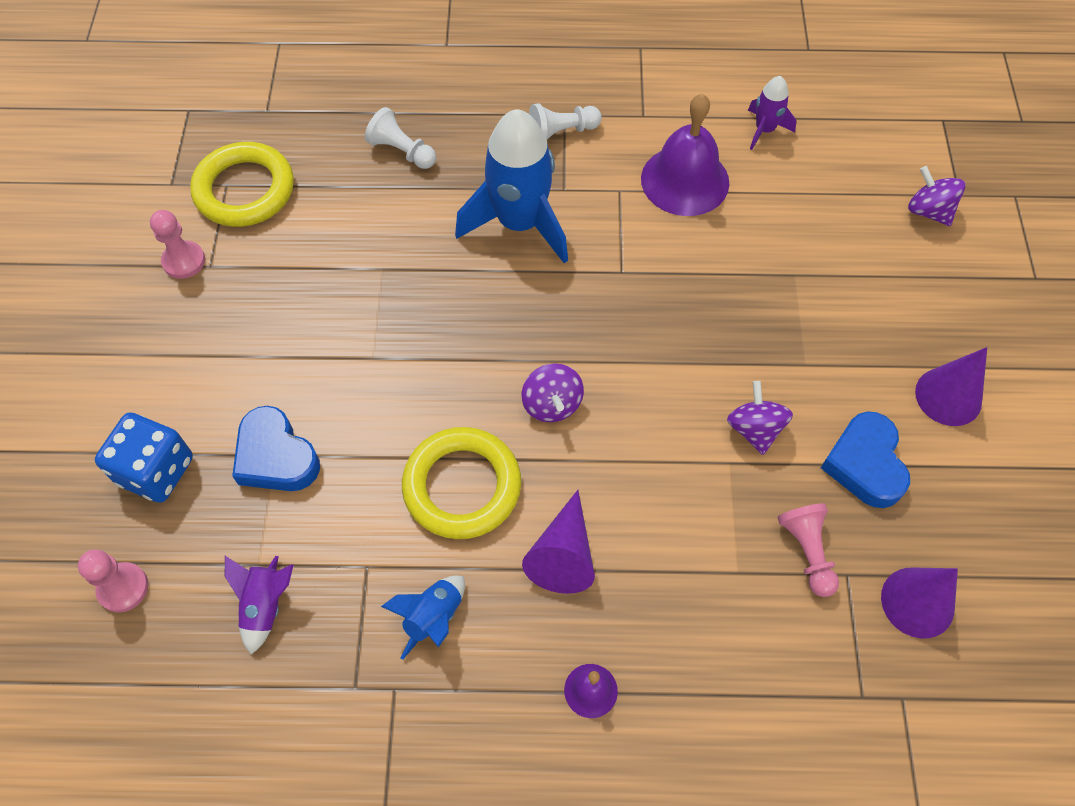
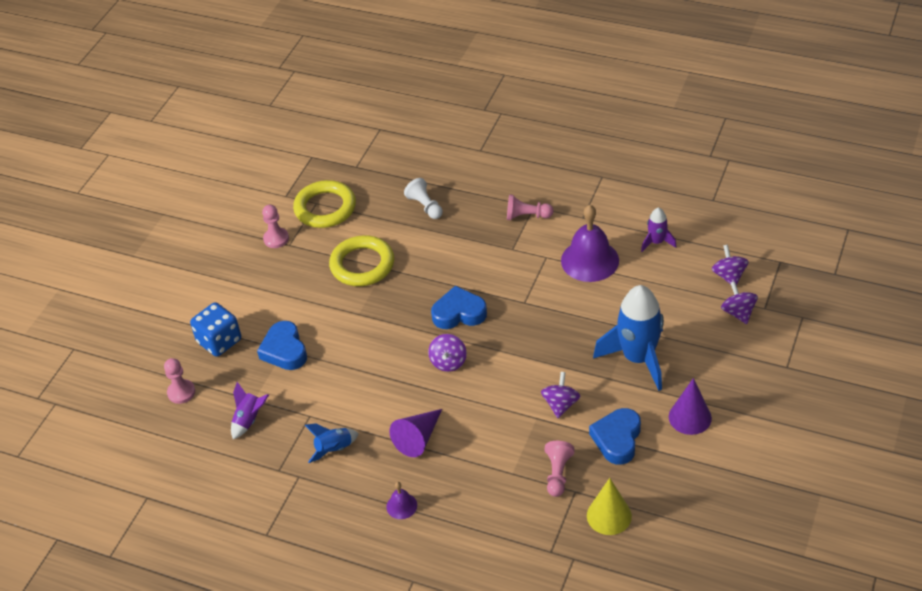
camera: 25 degrees right, 15 degrees down
(462, 486) = (378, 390): yellow ring -> yellow ring (362, 265)
(519, 223) = (476, 262): blue rocket -> blue rocket (638, 358)
(531, 315) = (459, 313): none -> blue heart
(561, 132) = (527, 216): white pawn -> pink pawn
(888, 158) = (729, 276): none -> purple spinning top
(917, 602) = (609, 515): purple cone -> yellow cone

